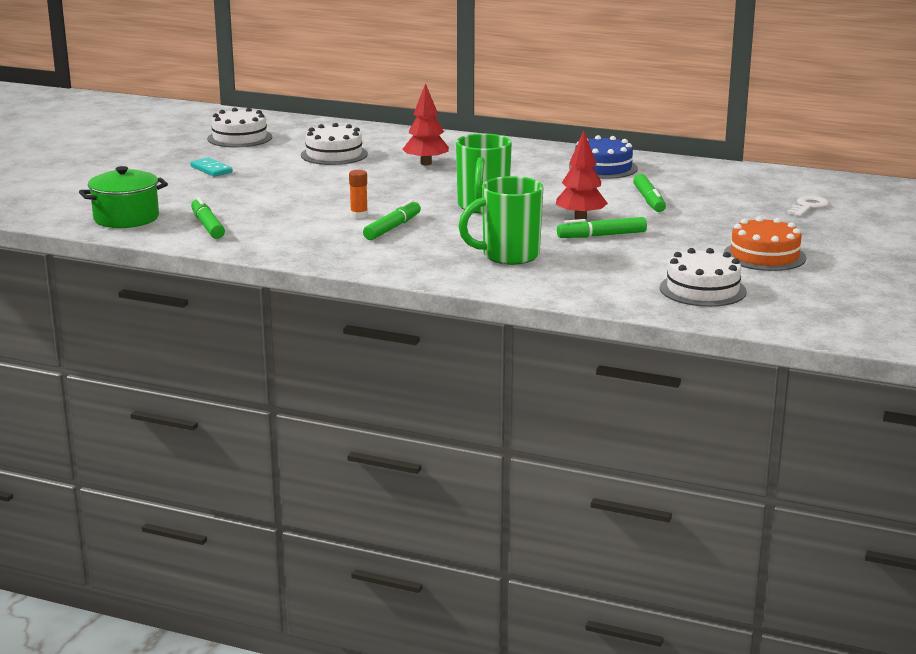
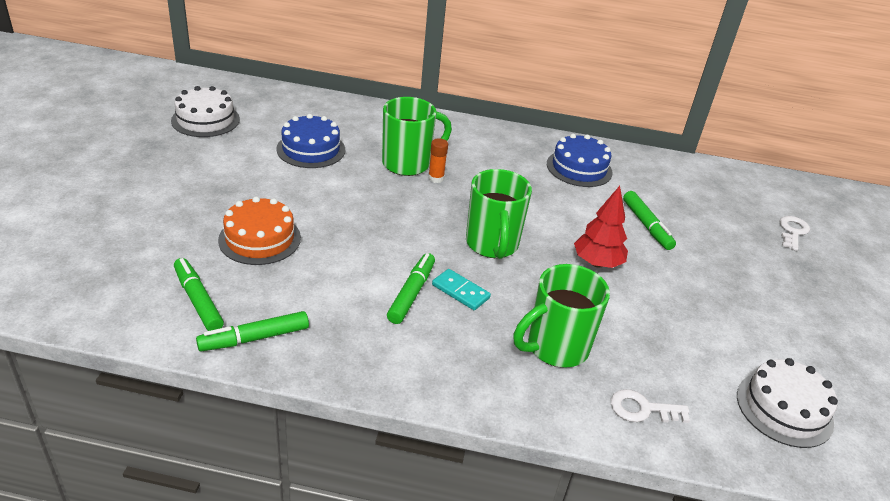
camera: 15 degrees left, 15 degrees up
(126, 218) = (95, 288): green pot -> none
(211, 169) = (184, 180): turquoise domino -> turquoise domino (460, 291)
(334, 154) = (311, 149): white cake -> blue cake
(359, 215) = (367, 268): orange glue stick -> orange glue stick (436, 178)
(426, 163) = (408, 164): red tree -> green mug
(567, 284) = (642, 409): none -> white key
(601, 235) = (632, 297): green marker -> green marker (254, 338)
(764, 256) = (805, 329): orange cake -> orange cake (260, 239)

